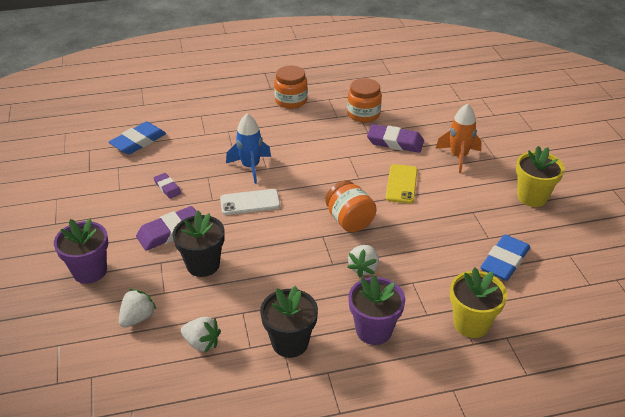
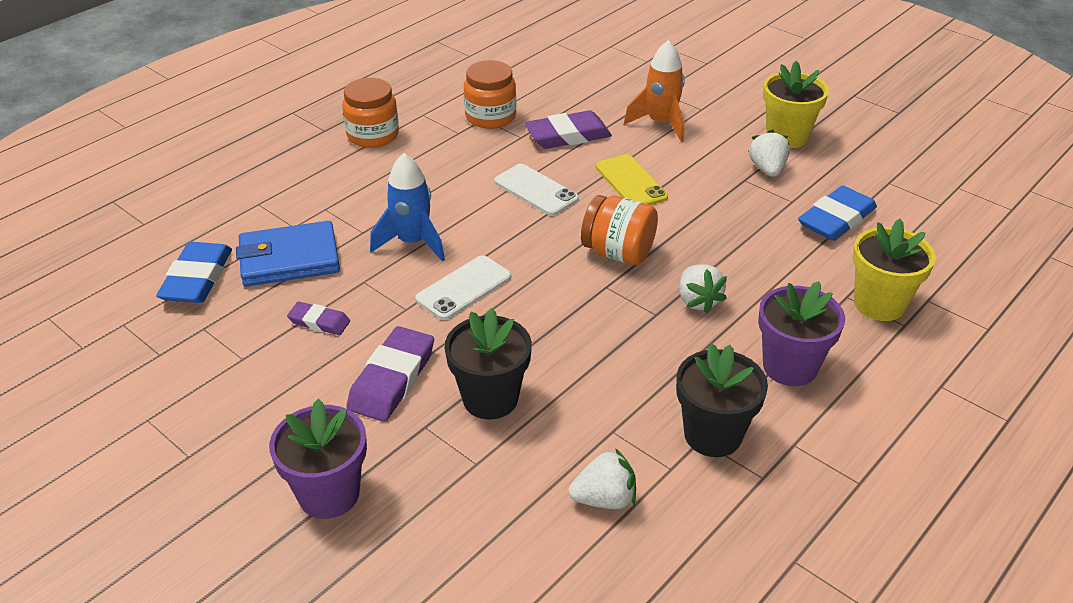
camera: 35 degrees left, 0 degrees up
(138, 318) = (478, 517): white strawberry -> white strawberry (767, 169)
(186, 150) = (289, 259): none -> blue wallet
(343, 166) = (536, 190): none -> white phone
(504, 261) = (836, 219): blue eraser -> blue eraser turned 45 degrees clockwise

